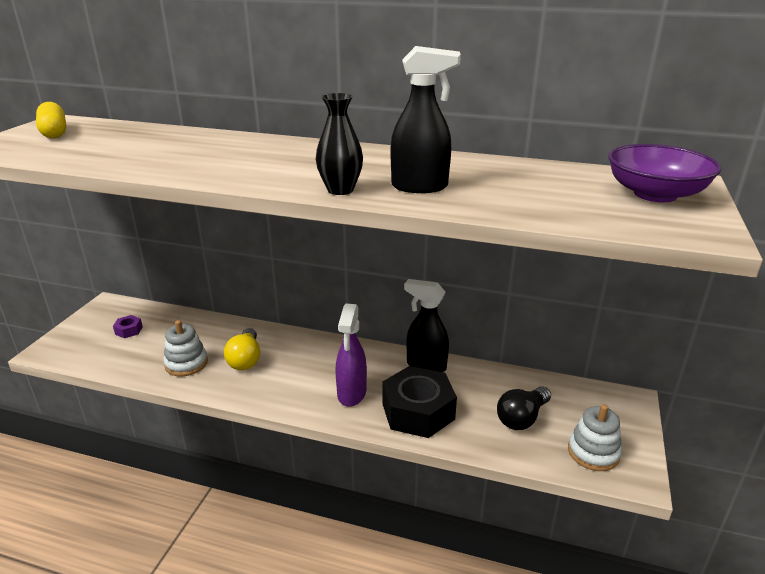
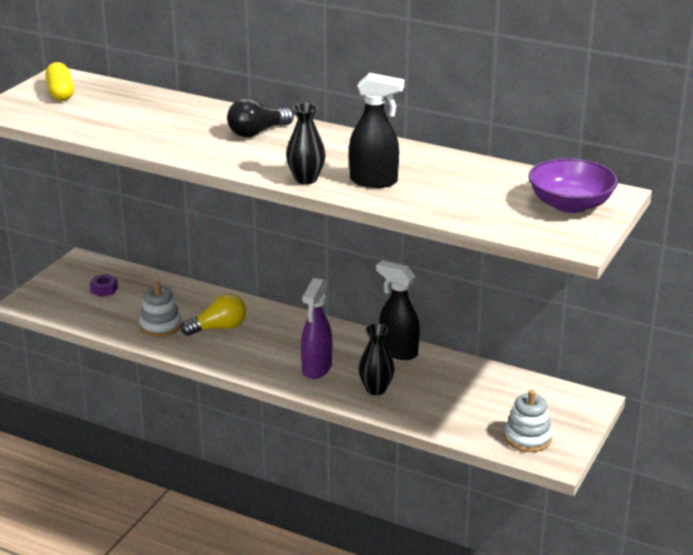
camera: 10 degrees right, 0 degrees up
(245, 359) = (218, 328): yellow light bulb -> yellow light bulb turned 120 degrees counterclockwise
(418, 411) = (376, 389): black nut -> black vase
(522, 418) = (474, 405): black light bulb -> black light bulb (257, 132)

